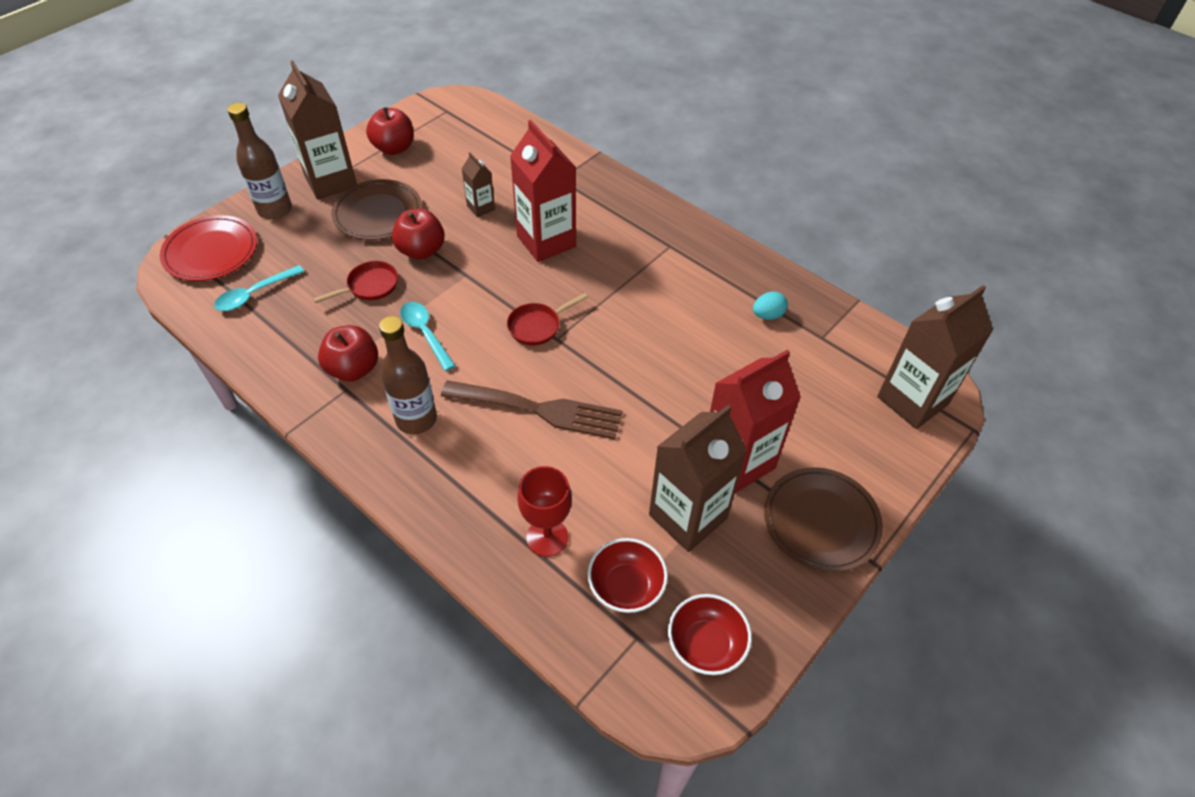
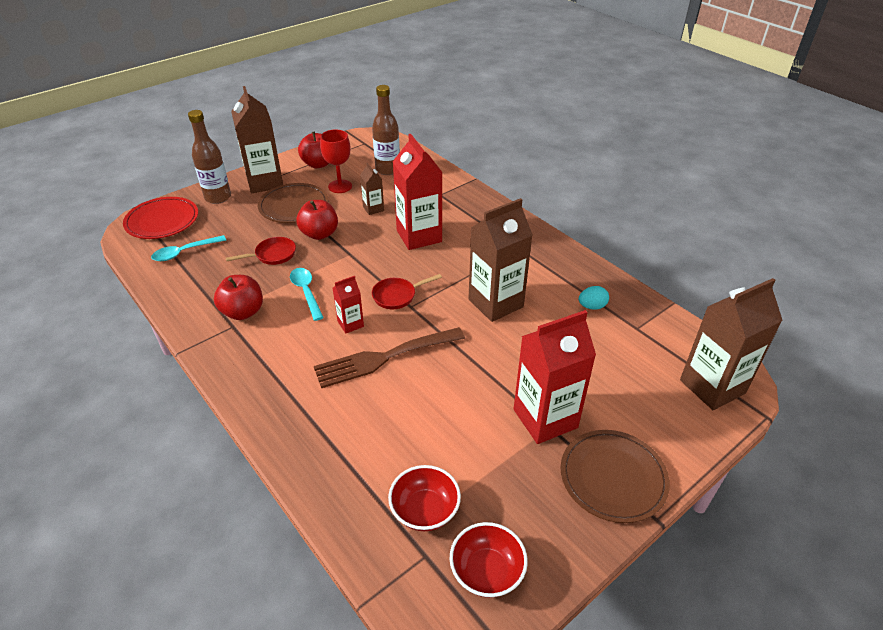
camera: 10 degrees right, 10 degrees down
(416, 419) = (281, 354): brown bottle -> brown bottle (387, 169)
(490, 370) = (350, 324): none -> red carton
(540, 409) = (384, 358): brown fork -> brown fork turned 135 degrees clockwise
(547, 537) = (365, 459): red goblet -> red goblet (340, 186)
(687, 517) = (492, 458): brown carton -> brown carton (495, 303)

